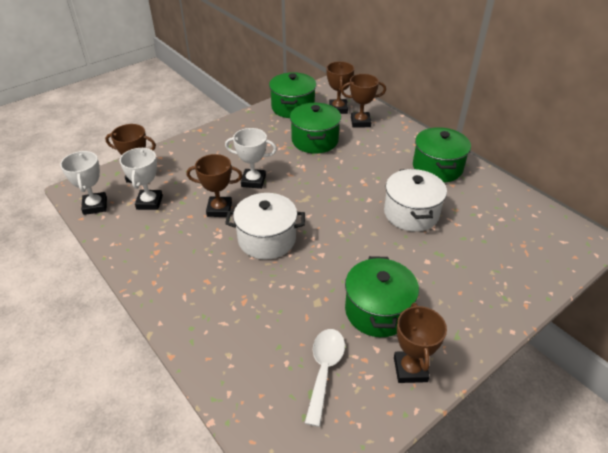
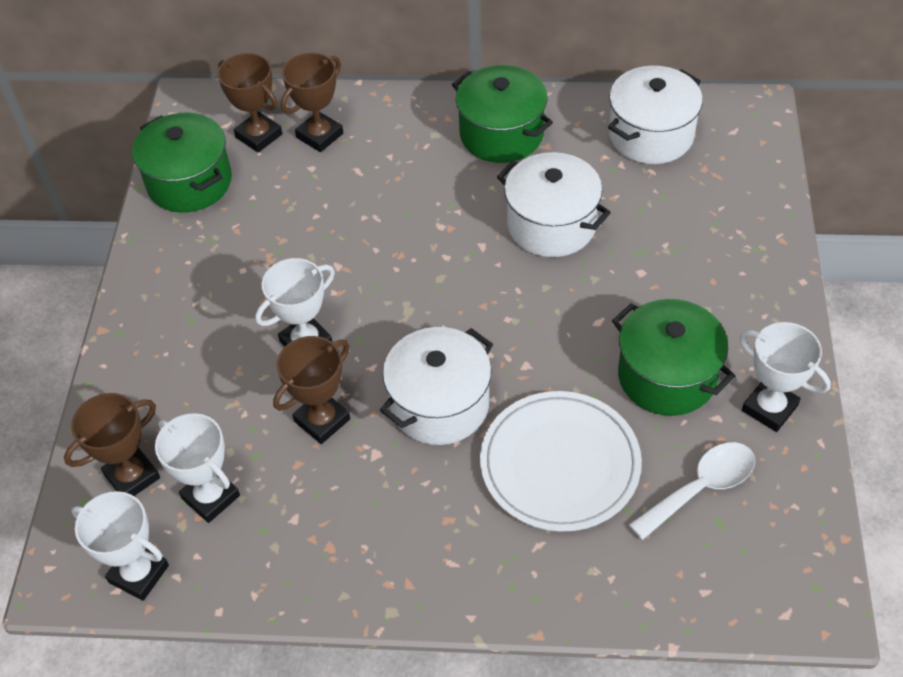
camera: 45 degrees left, 10 degrees up
(279, 301) = (560, 464): none -> white plate
(315, 140) = (298, 213): green pot -> none
(324, 370) = (701, 488): white spoon -> white spoon turned 90 degrees clockwise
(410, 369) = (769, 408): brown trophy -> white trophy
(512, 214) = (651, 135): none -> white pot

